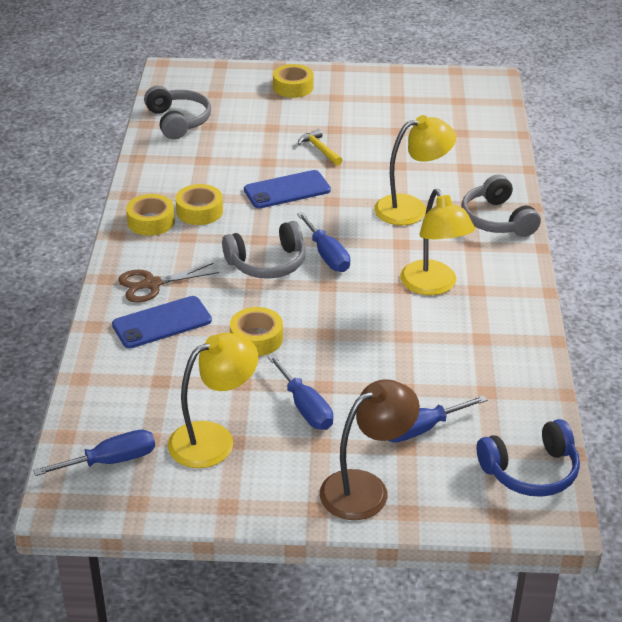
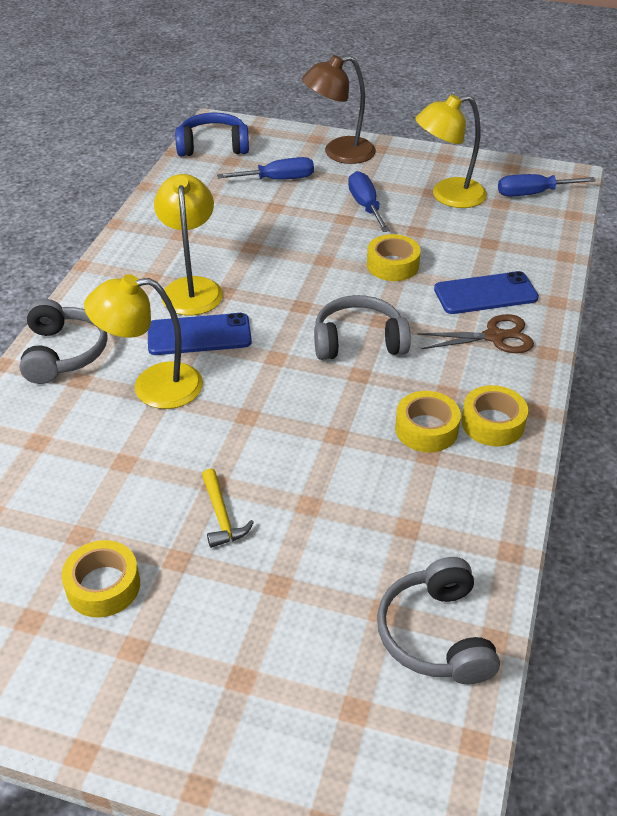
camera: 165 degrees left, 5 degrees up
(287, 190) = (299, 444): blue phone -> blue phone (199, 335)
(293, 87) = (199, 699): yellow tape -> yellow tape (103, 586)
(327, 255) = (287, 340): blue screwdriver -> none

